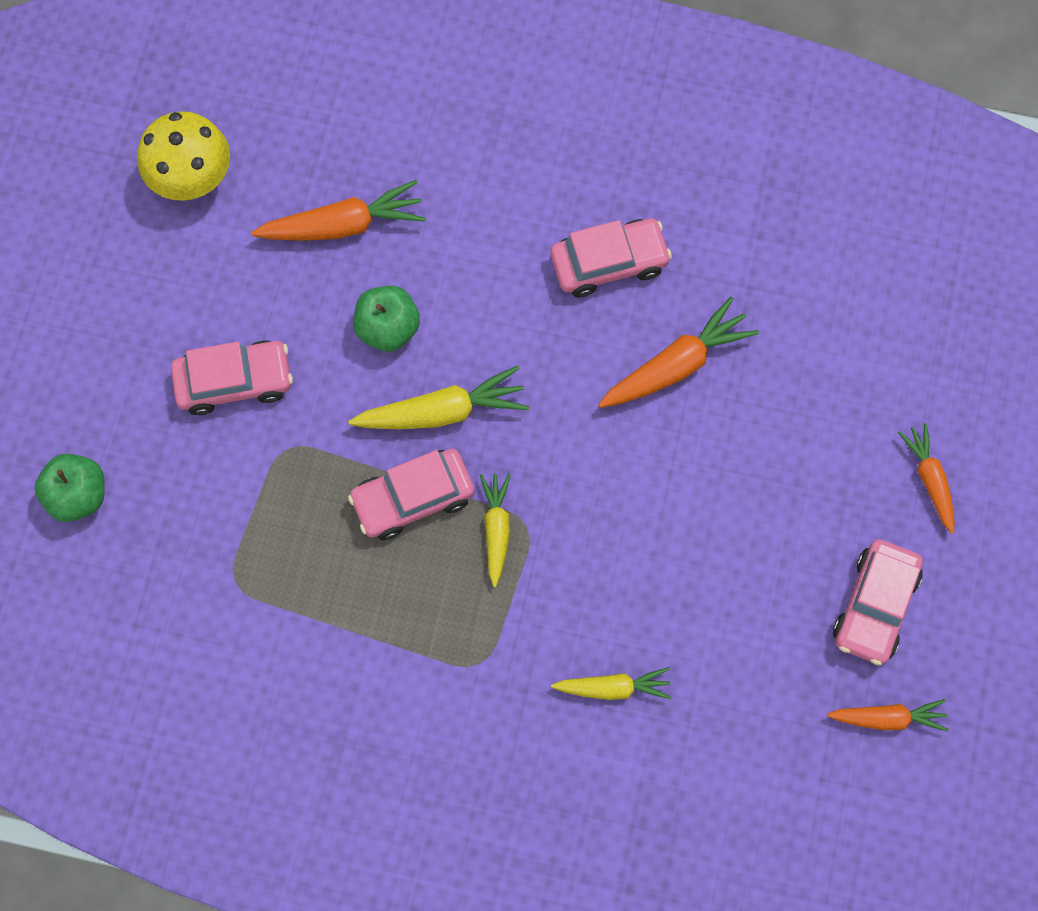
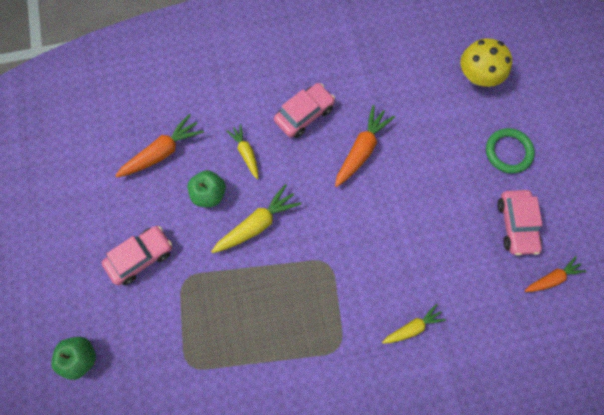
camera: 25 degrees left, 0 degrees up
(191, 177) = (71, 161): yellow mushroom -> yellow mushroom (478, 76)
(413, 498) = (263, 276): pink car -> none
(496, 529) = (313, 272): yellow carrot -> yellow carrot (246, 153)
(929, 479) = (508, 152): orange carrot -> green ring

